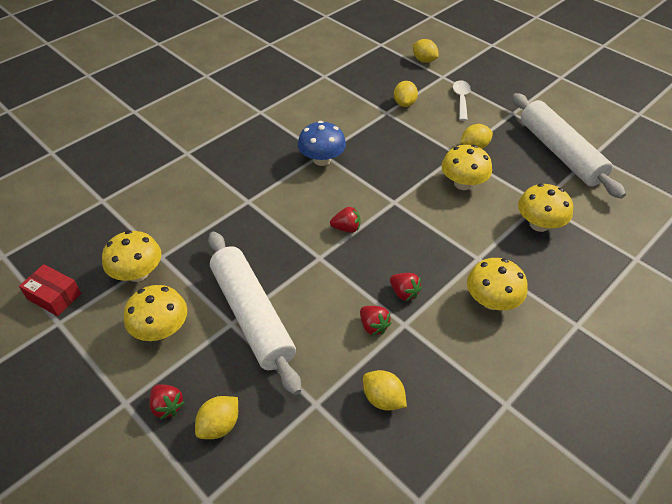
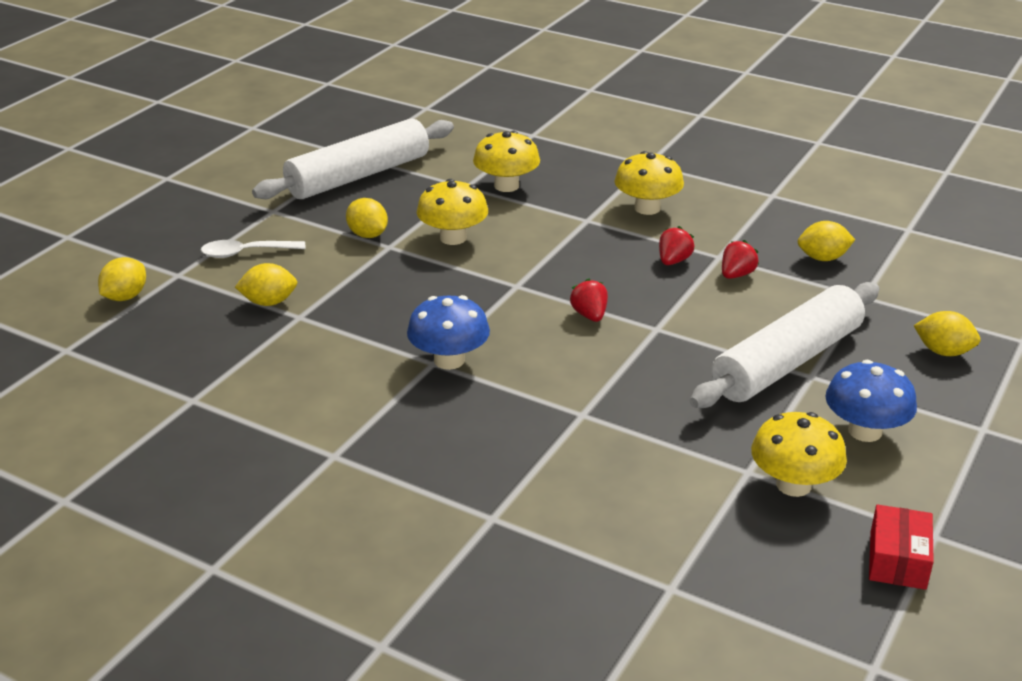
camera: 105 degrees left, 15 degrees down
(161, 329) = (865, 431): yellow mushroom -> blue mushroom
(167, 406) = (957, 394): red strawberry -> none
(383, 399) = (823, 258): yellow lemon -> yellow lemon turned 60 degrees clockwise

